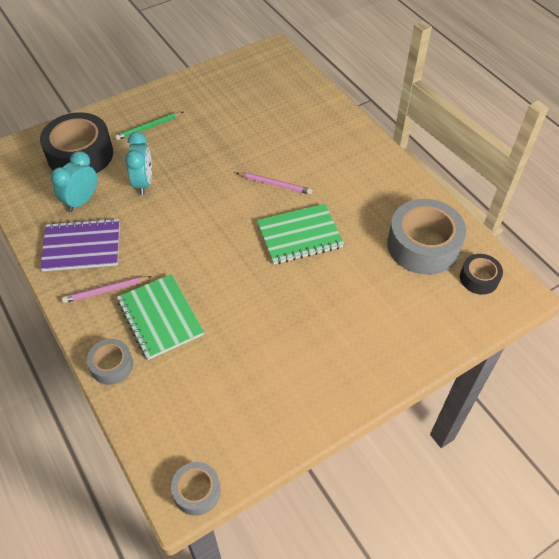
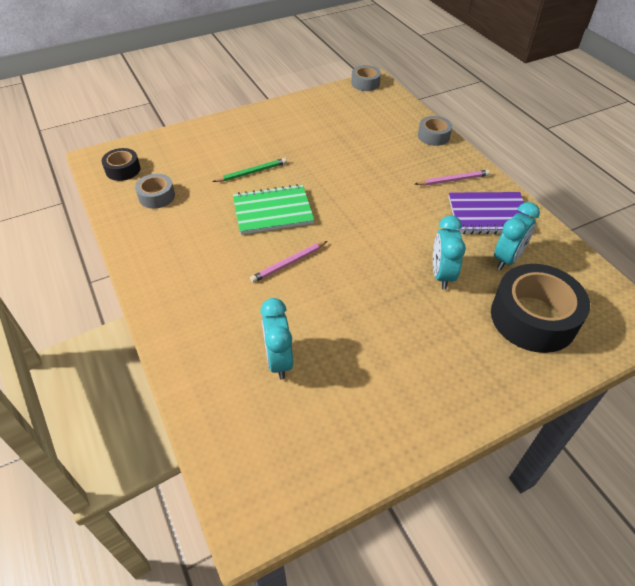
camera: 175 degrees left, 5 degrees down
(148, 127) = (453, 354): green pencil -> green pencil (252, 172)
(160, 317) = (401, 160): green notebook -> none
(271, 117) = (279, 360): none -> turquoise clock
(275, 184) = (288, 263): pink pencil -> pink pencil turned 60 degrees counterclockwise
(423, 245) = (156, 196): grey tape -> grey tape, size x0.52

